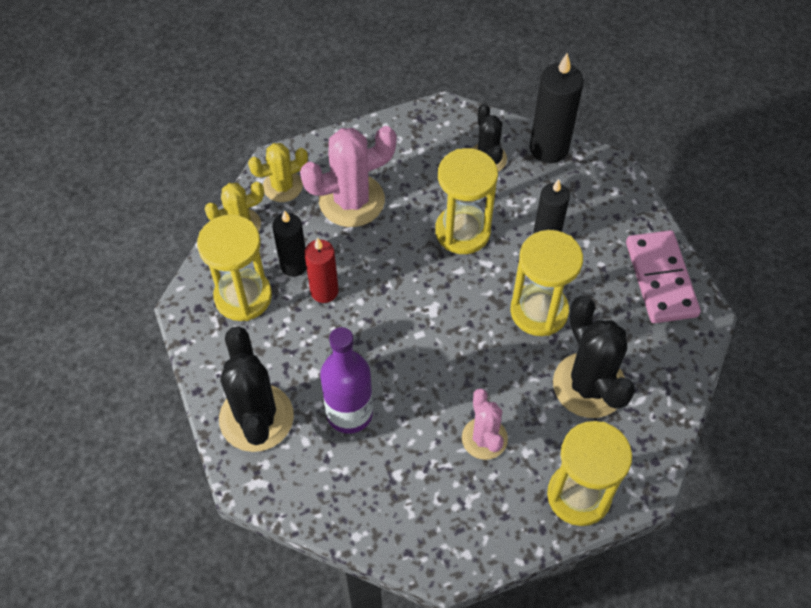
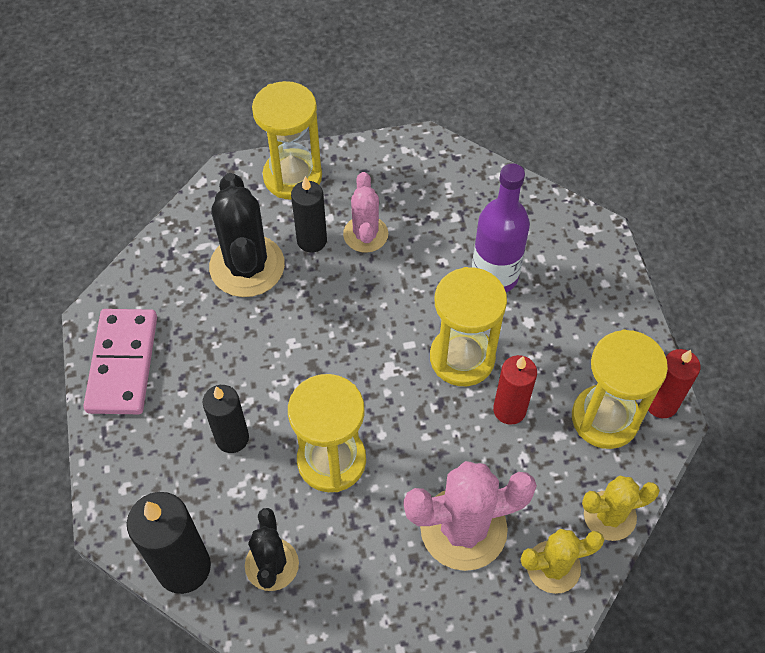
camera: 170 degrees left, 0 degrees up
(194, 316) = (661, 404): none -> red candle
(256, 418) = (589, 286): black cactus -> none
(294, 265) = (543, 449): black candle -> black candle (312, 240)
(539, 311) = (272, 348): yellow hourglass -> yellow hourglass (462, 358)

